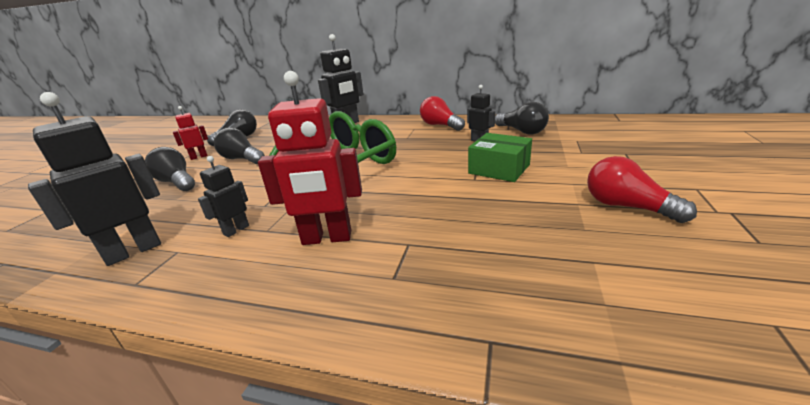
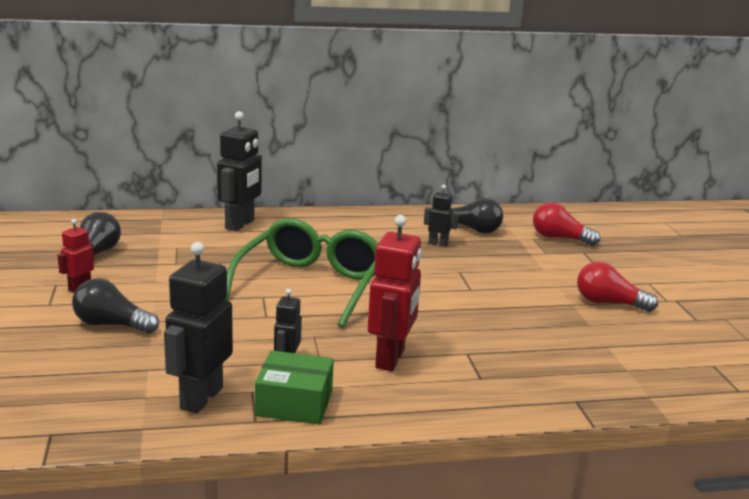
camera: 30 degrees left, 5 degrees down
(241, 159) = (157, 286): black light bulb -> none
(327, 238) = (391, 359): red robot -> red robot turned 45 degrees counterclockwise
(440, 125) = (372, 223): red light bulb -> red light bulb (559, 238)
(499, 169) = (485, 277): green box -> green box (294, 403)

